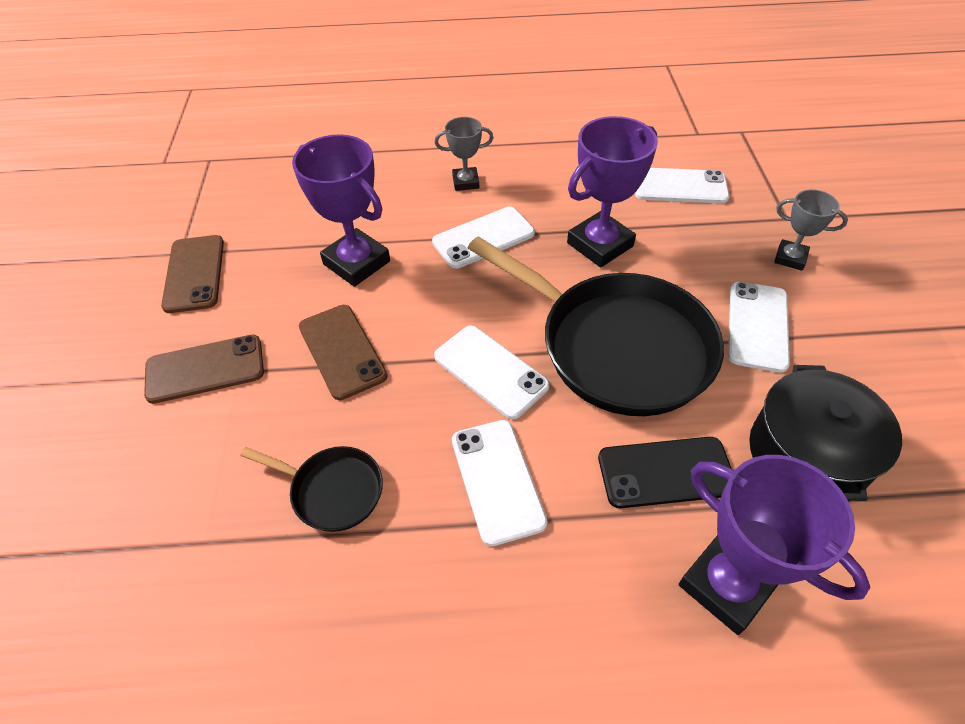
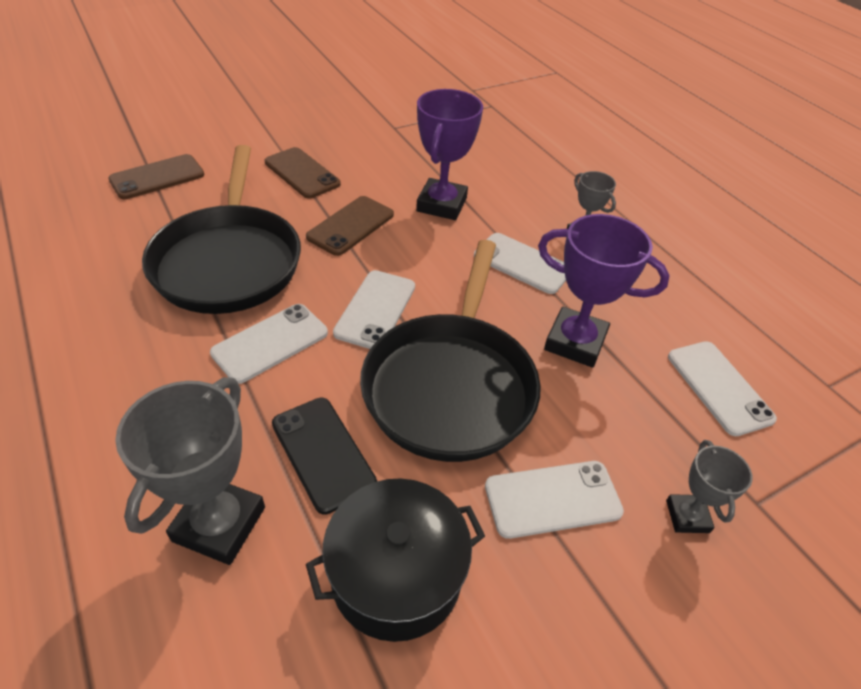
camera: 60 degrees right, 5 degrees down
(194, 273) = (380, 139): brown phone -> brown phone (157, 177)
(332, 490) = (229, 261): black pan -> black pan, size x2.17
(726, 585) = (219, 524): purple trophy -> grey trophy

